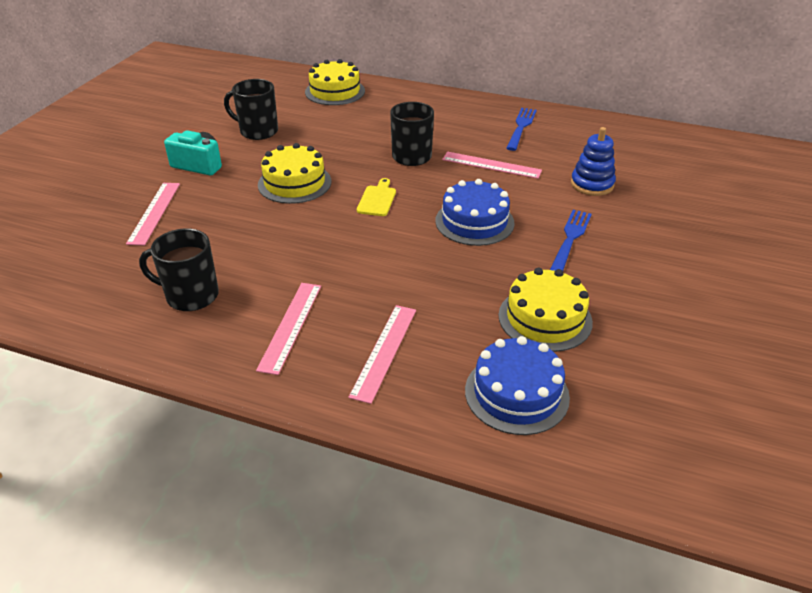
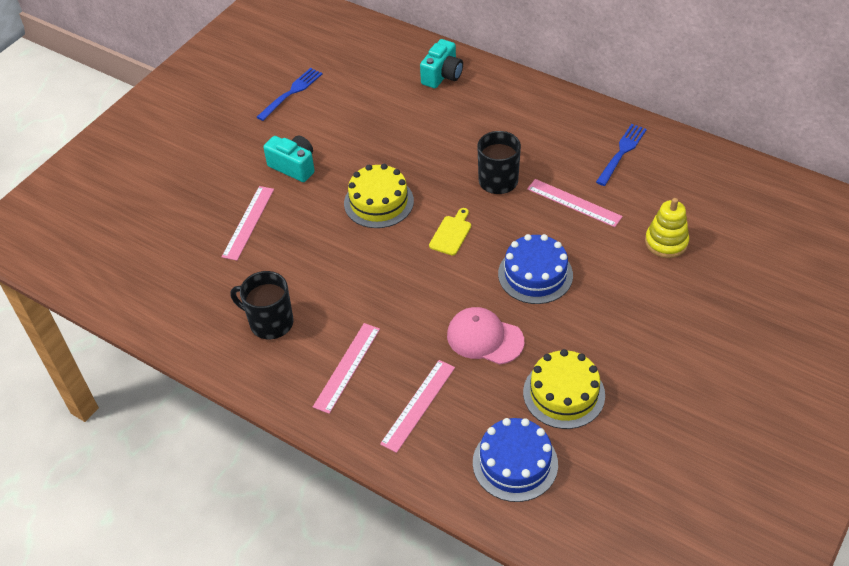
camera: 15 degrees right, 10 degrees up
(258, 131) = (355, 126): black mug -> none
(335, 91) = (442, 75): yellow cake -> turquoise camera
(440, 280) = (484, 338): none -> pink cap
(570, 239) = (619, 308): blue fork -> blue fork (291, 93)
(592, 184) = (666, 242): blue stacking toy -> yellow stacking toy

